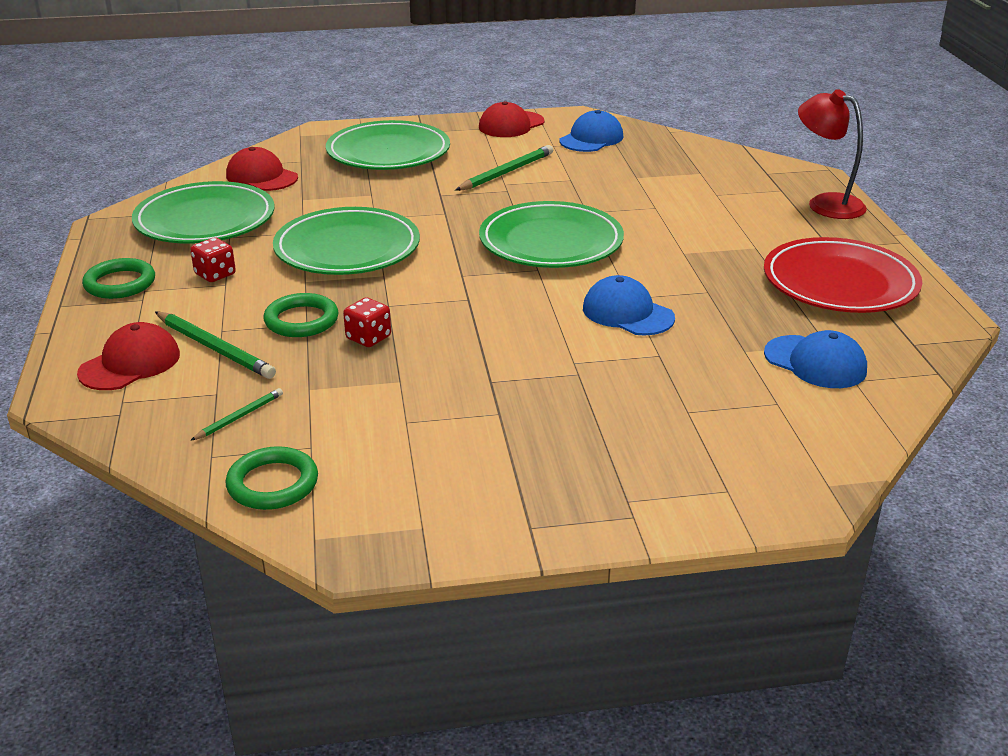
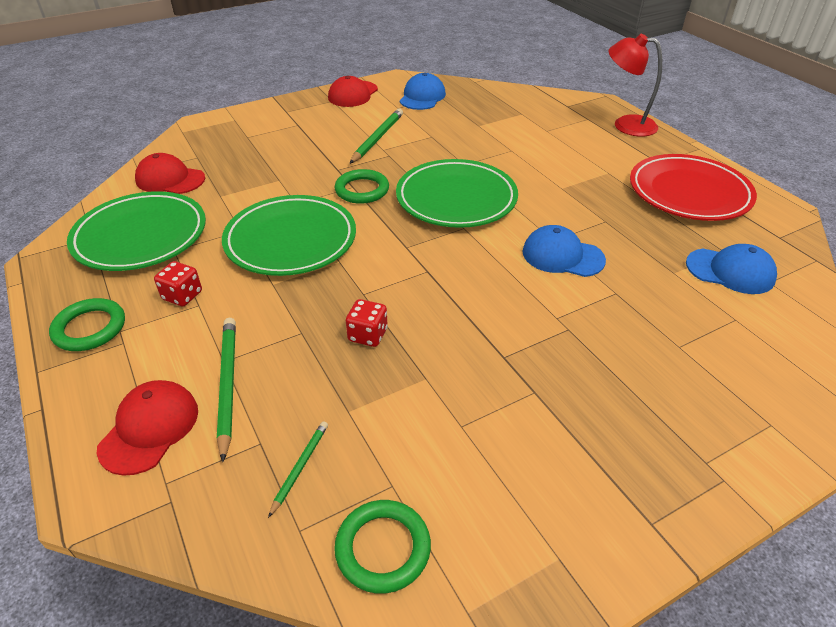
camera: 20 degrees left, 10 degrees up
(214, 348) = (228, 385): green pencil -> green pencil turned 120 degrees counterclockwise
(301, 320) = (294, 330): green ring -> green ring (362, 190)
(388, 153) = (269, 136): green plate -> none

